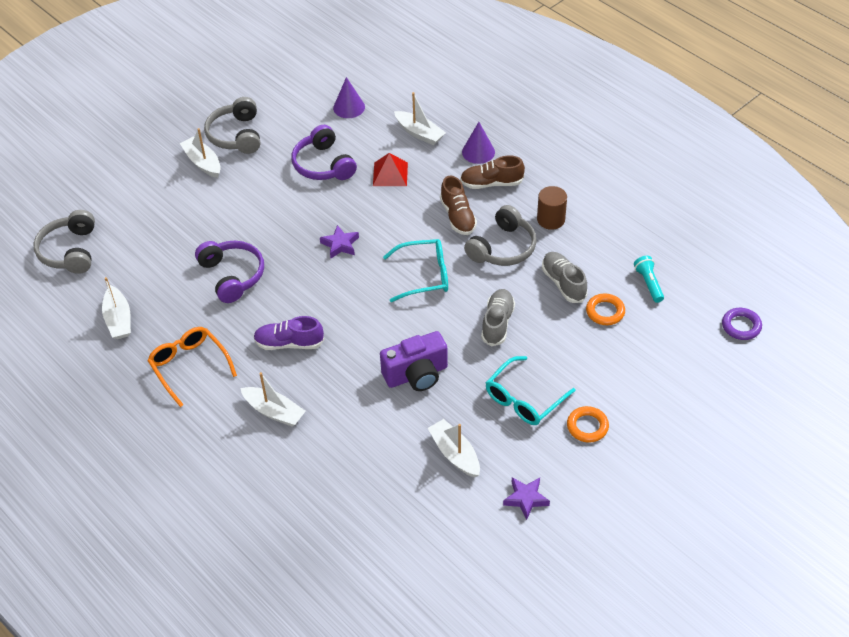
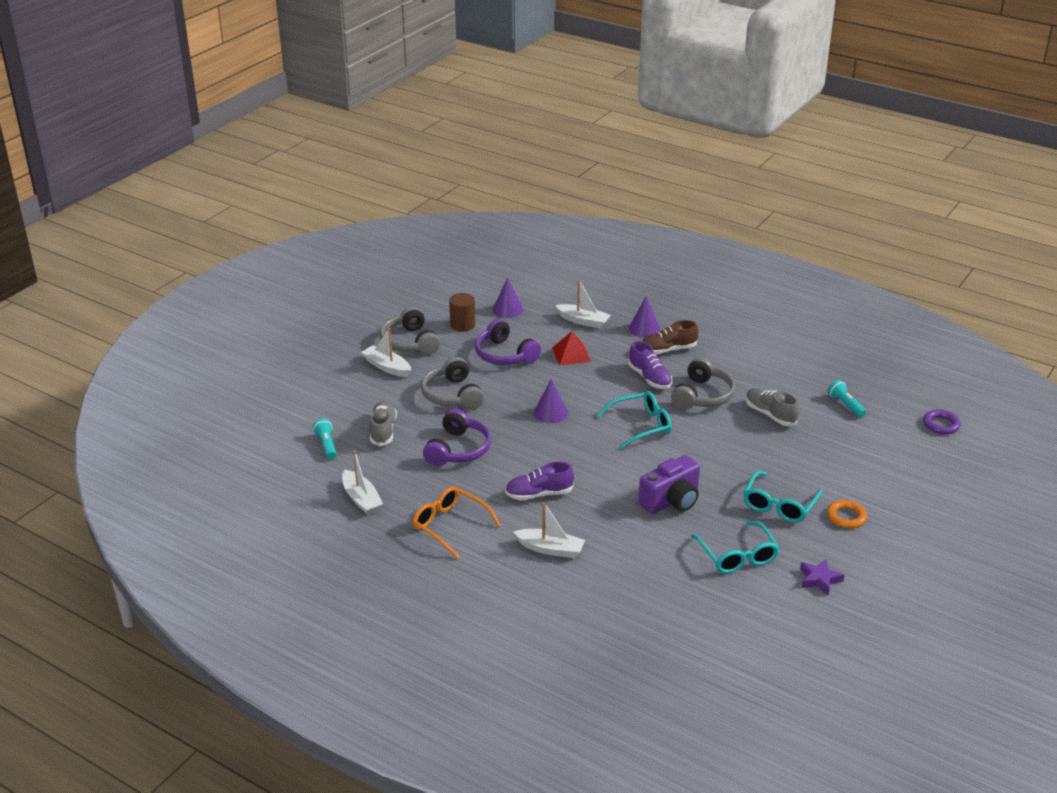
camera: 15 degrees left, 15 degrees down
(70, 251) = (286, 452): grey headphones -> grey headphones (452, 395)
(110, 249) = (326, 445): none -> turquoise flashlight
(232, 276) = (458, 450): purple headphones -> purple headphones turned 60 degrees clockwise
(340, 245) = (550, 413): purple star -> purple cone
(455, 454) = (737, 555): white boat -> turquoise glasses
(458, 217) = (649, 378): brown shoe -> purple shoe
(497, 323) = (726, 452): grey shoe -> grey shoe (383, 431)
(551, 219) = (735, 370): brown cylinder -> brown cylinder (462, 325)
(605, 312) = (818, 430): orange ring -> none

